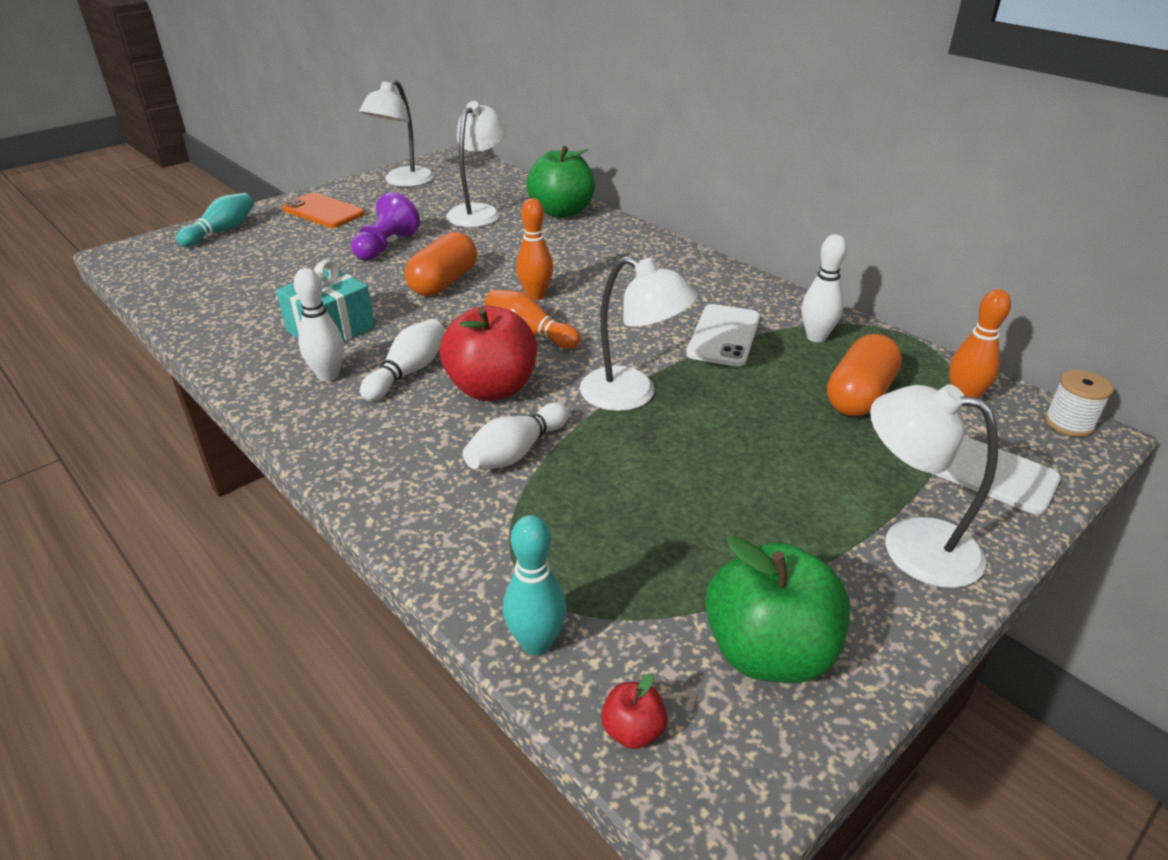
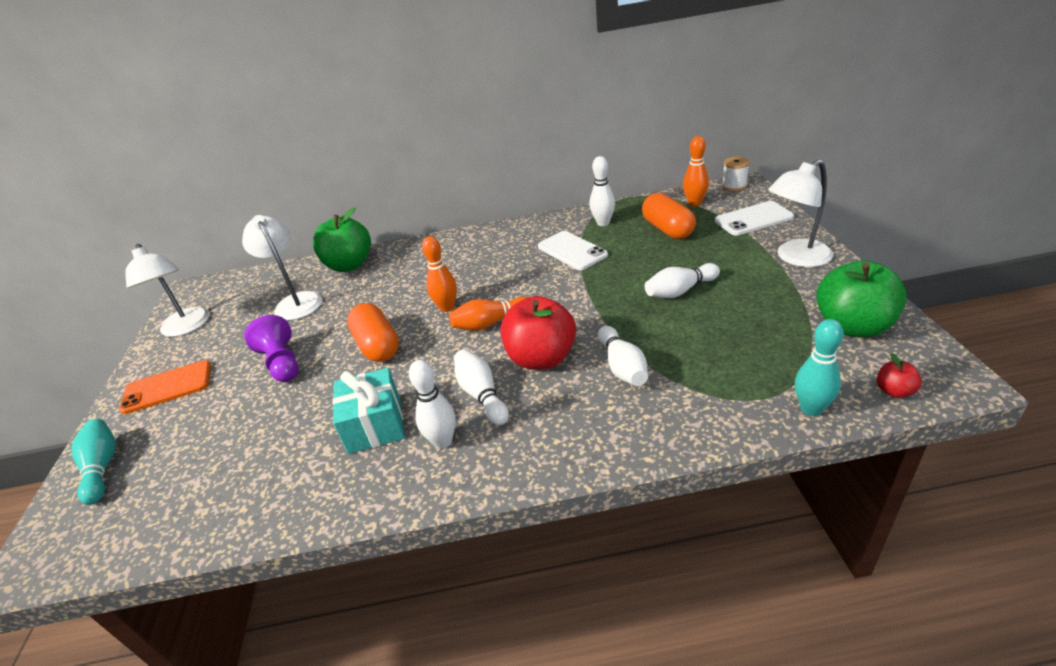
camera: 50 degrees left, 0 degrees up
(632, 395) = (601, 302): white lamp -> none
(712, 451) = (680, 291): none -> white bowling pin

